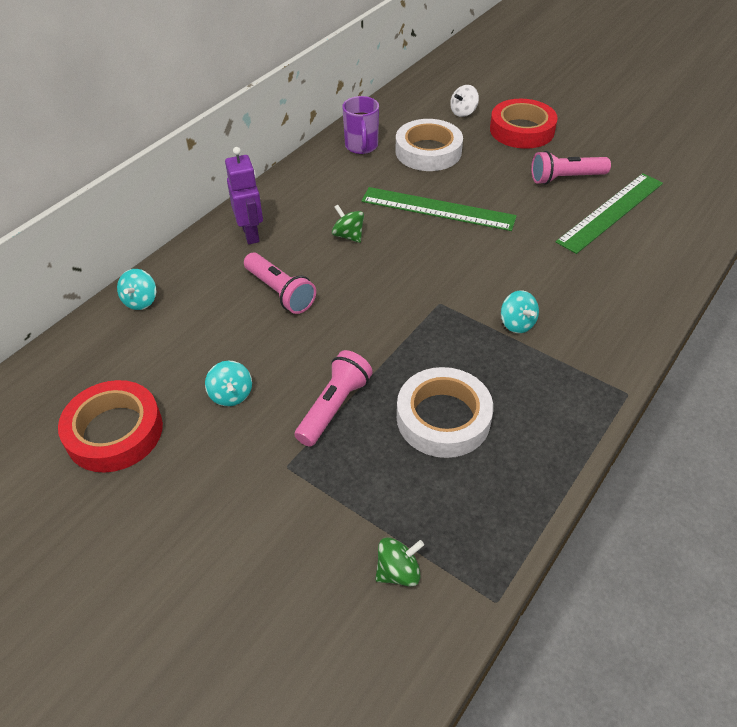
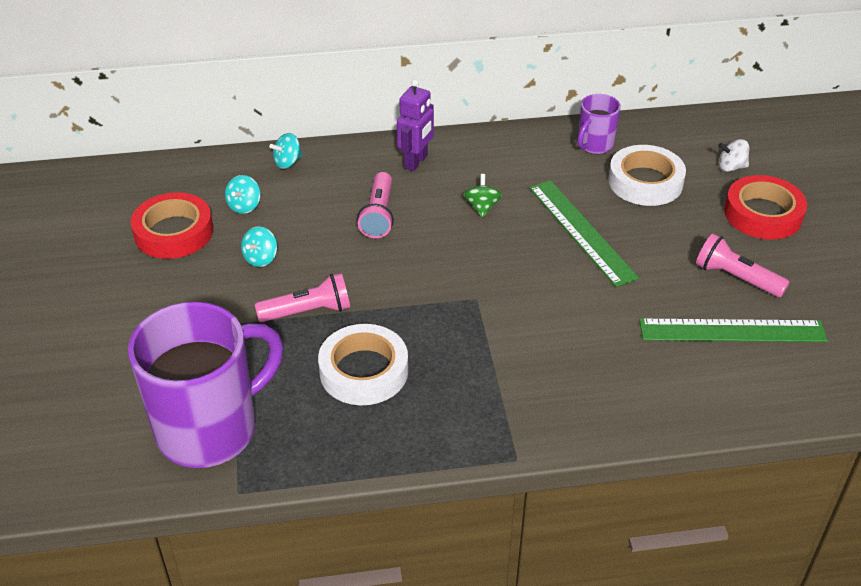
camera: 45 degrees right, 5 degrees down
(398, 571) = (210, 429): green spinning top -> purple mug
(517, 323) = (510, 353): turquoise spinning top -> turquoise spinning top (244, 206)

